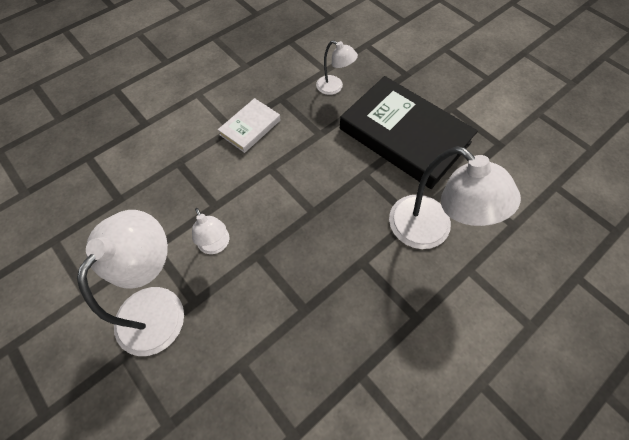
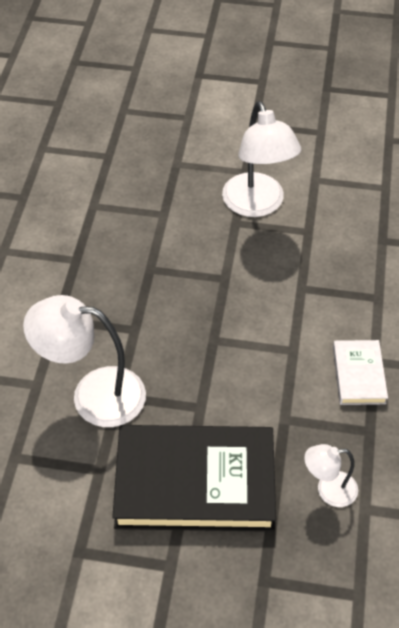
camera: 140 degrees right, 10 degrees down
(216, 245) = (264, 263): white lamp -> none

